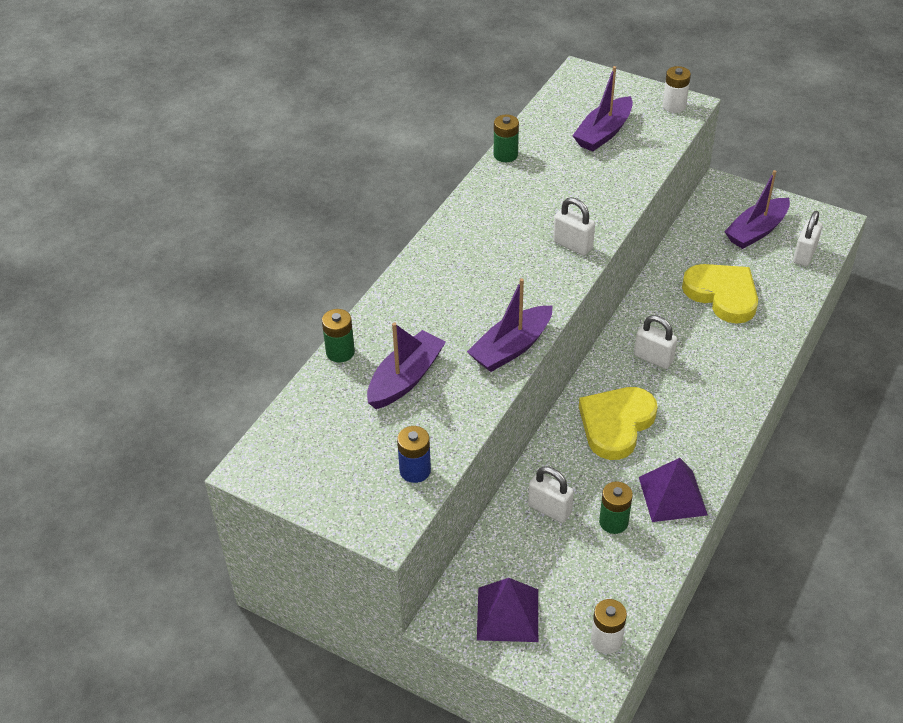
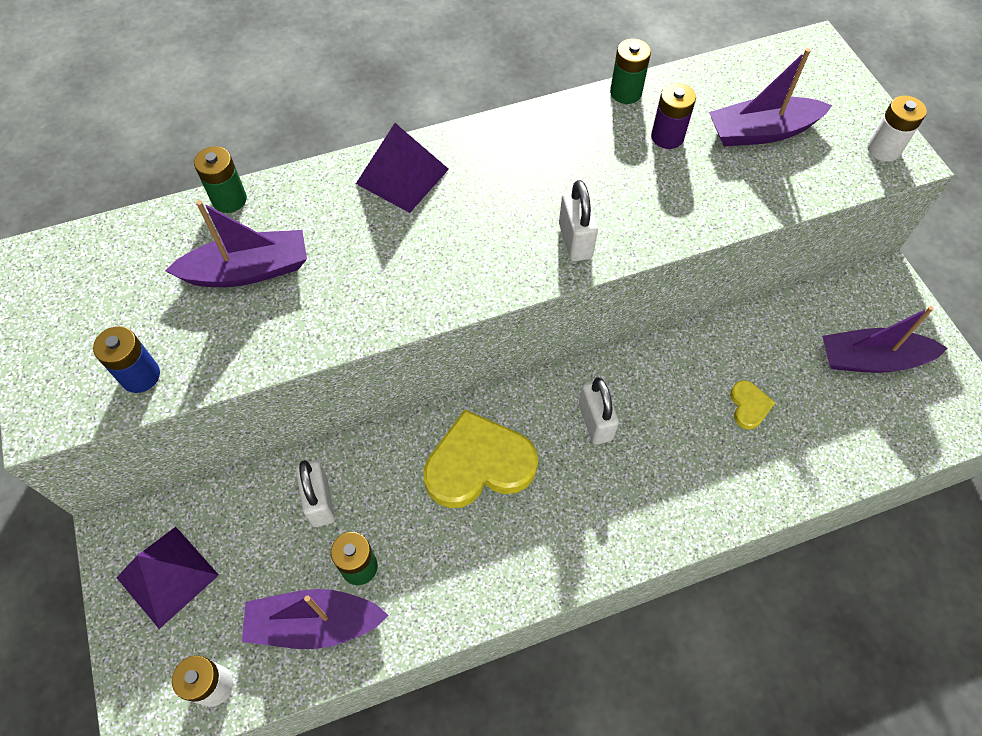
camera: 40 degrees right, 15 degrees up
(511, 348) = (378, 312): purple boat -> purple boat (314, 624)
(557, 164) = (667, 137): none -> purple battery
(672, 496) = (444, 589): purple pyramid -> purple pyramid (402, 176)
(722, 295) = (749, 406): yellow heart -> yellow heart, size x0.46
(804, 255) = (898, 428): white padlock -> none

